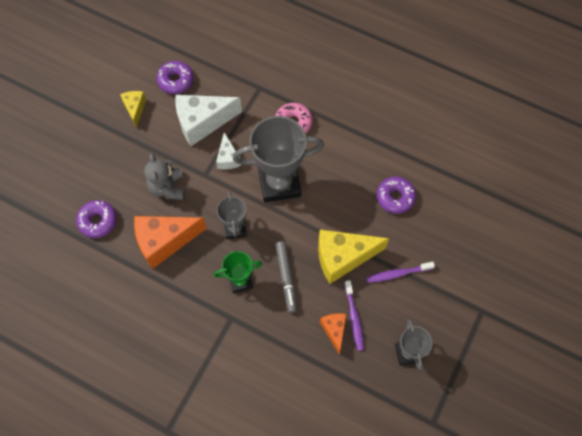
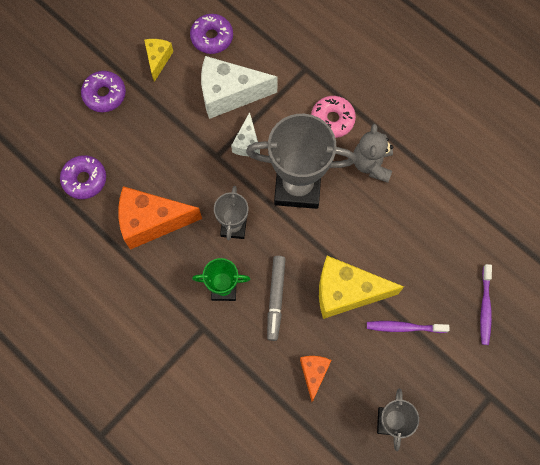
camera: 15 degrees right, 5 degrees up
(167, 188) = (171, 160): grey teddy bear -> grey teddy bear (372, 164)
(354, 318) = (340, 365): purple toothbrush -> purple toothbrush (485, 307)
(395, 197) = (426, 237): purple donut -> purple donut (104, 94)

